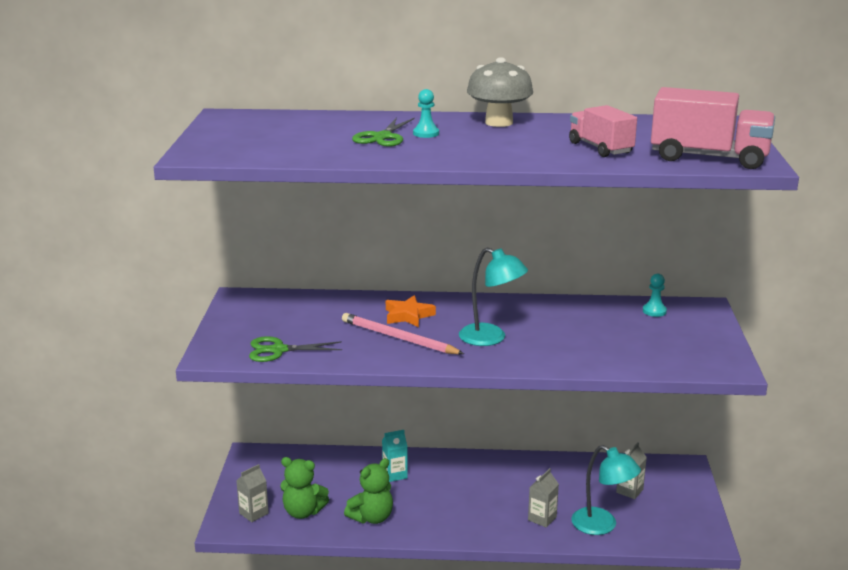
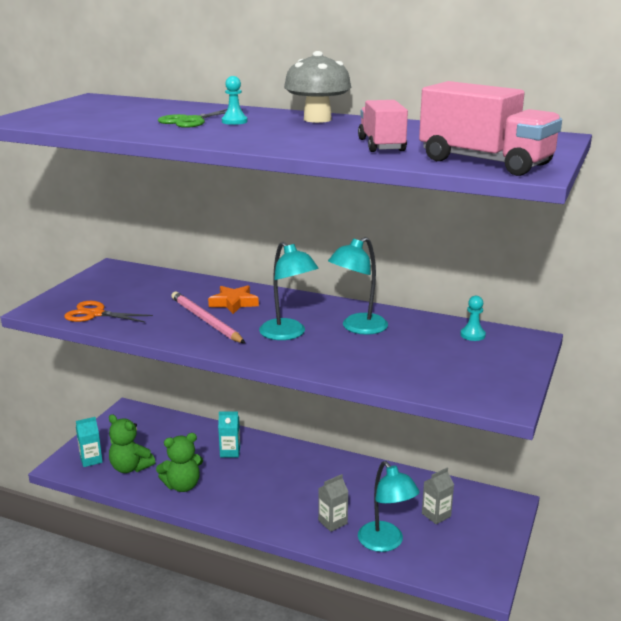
camera: 20 degrees right, 0 degrees up
(253, 513) = (91, 460): grey carton -> turquoise carton
(278, 350) = (95, 314): green scissors -> orange scissors
(549, 321) = (358, 328): none -> turquoise lamp

